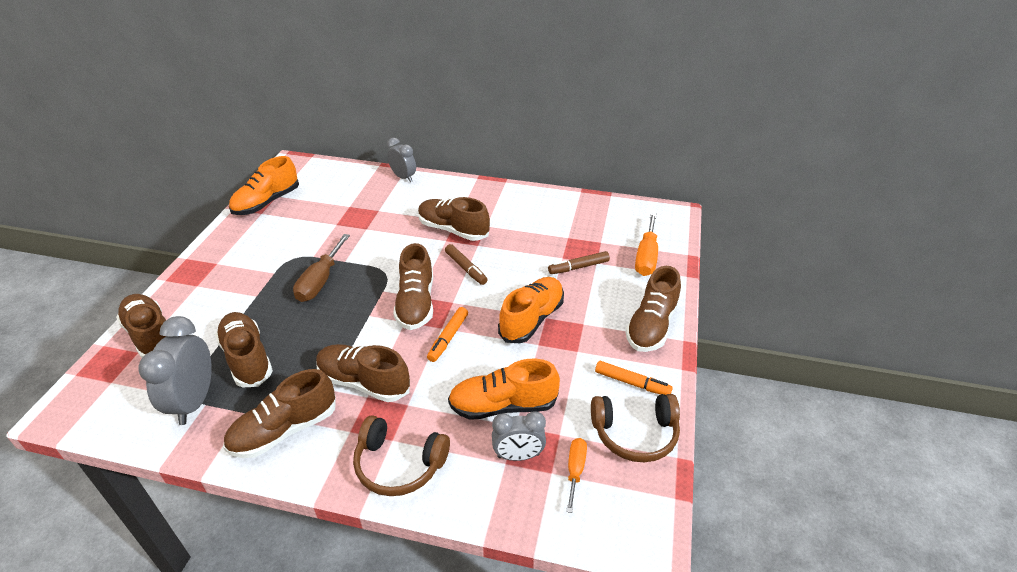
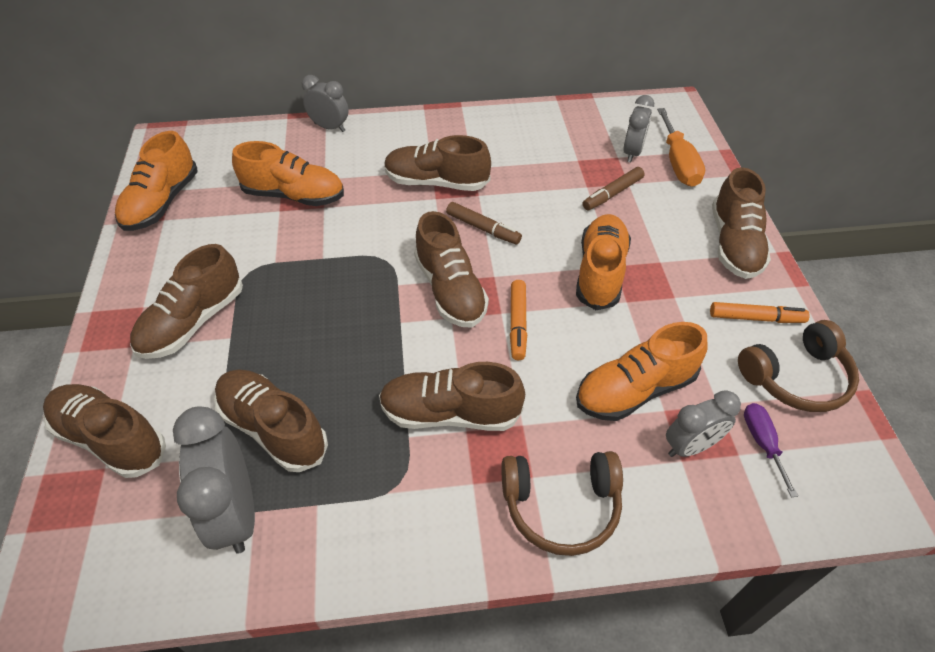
camera: 20 degrees left, 10 degrees up
(284, 430) = (387, 510): brown shoe -> brown shoe (193, 322)
(320, 281) = (307, 293): brown screwdriver -> none
(351, 217) = (294, 195): none -> orange shoe
(575, 470) = (762, 443): orange screwdriver -> purple screwdriver
(614, 241) = (632, 152): none -> grey clock

